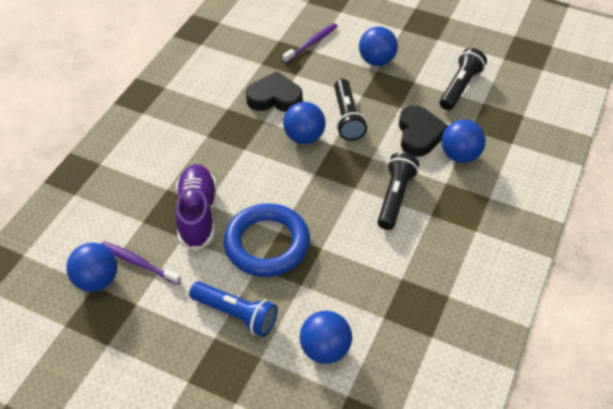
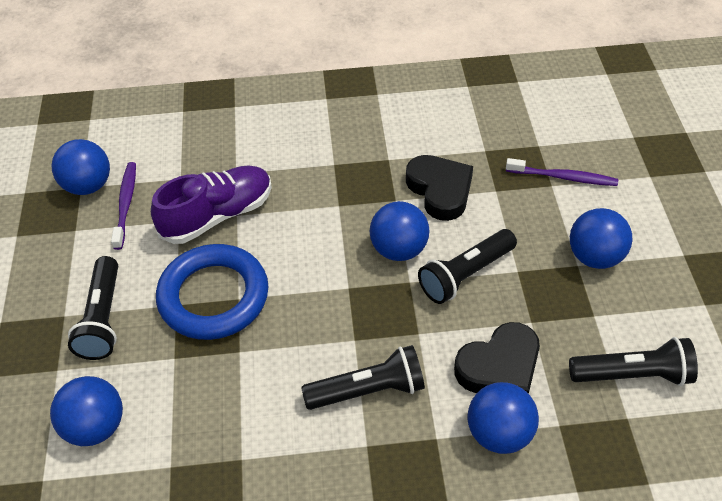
camera: 60 degrees right, 0 degrees up
(236, 314) = (102, 318): blue flashlight -> black flashlight

